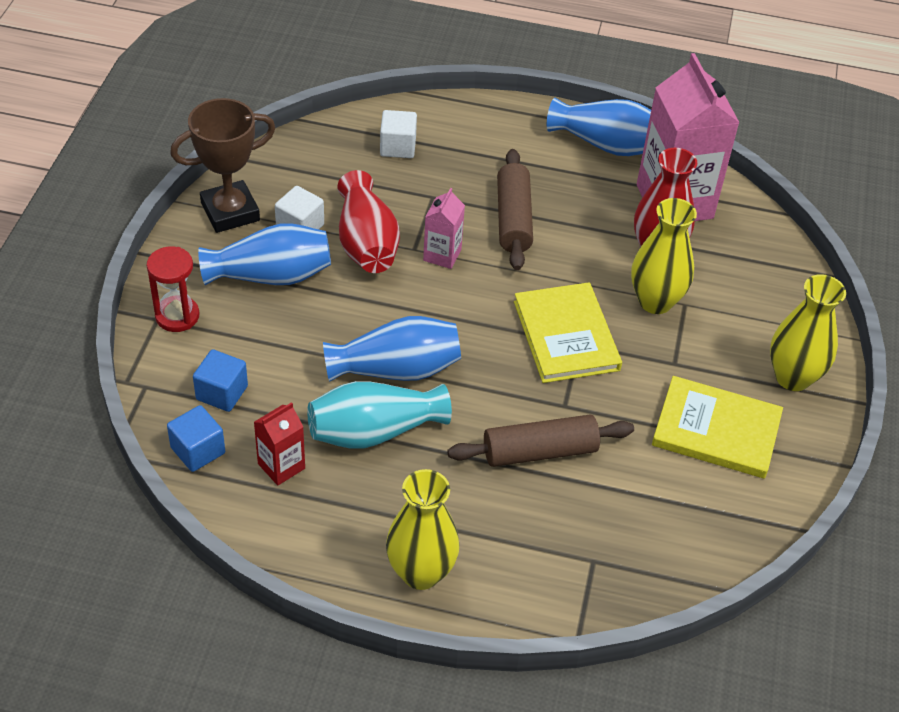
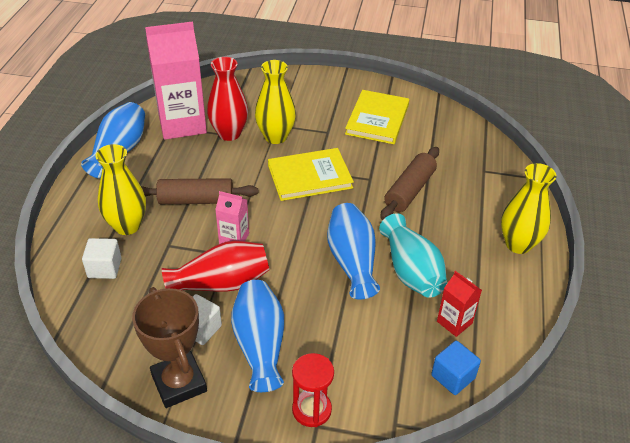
camera: 90 degrees left, 5 degrees down
(222, 393) = (392, 367): blue cube -> none
(539, 451) = (409, 190): brown rolling pin -> brown rolling pin turned 45 degrees clockwise
(792, 377) = (332, 89): yellow vase -> yellow vase (127, 226)

